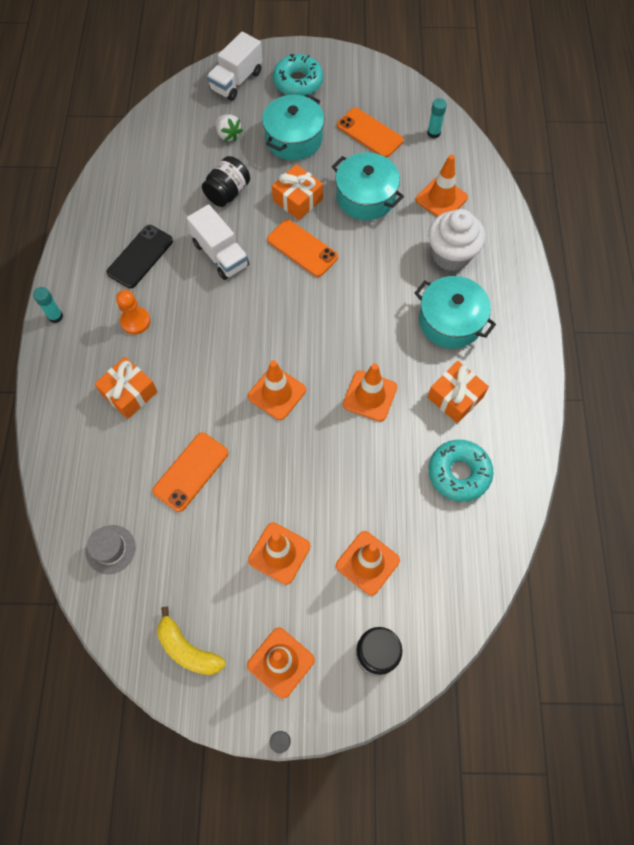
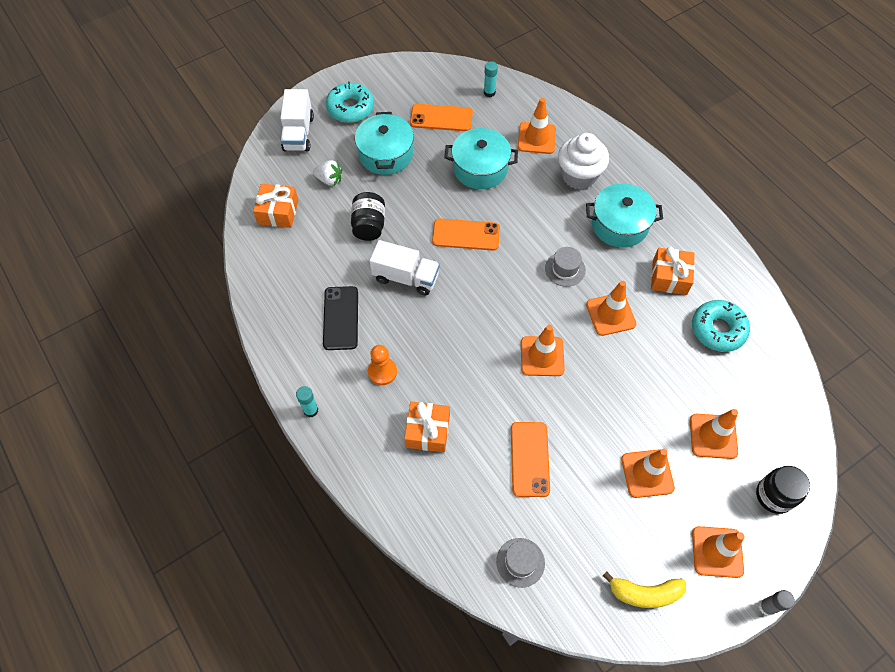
camera: 35 degrees left, 5 degrees down
(298, 200) = (430, 199): orange gift -> orange gift (278, 212)
(363, 331) = (565, 269): none -> grey hat

